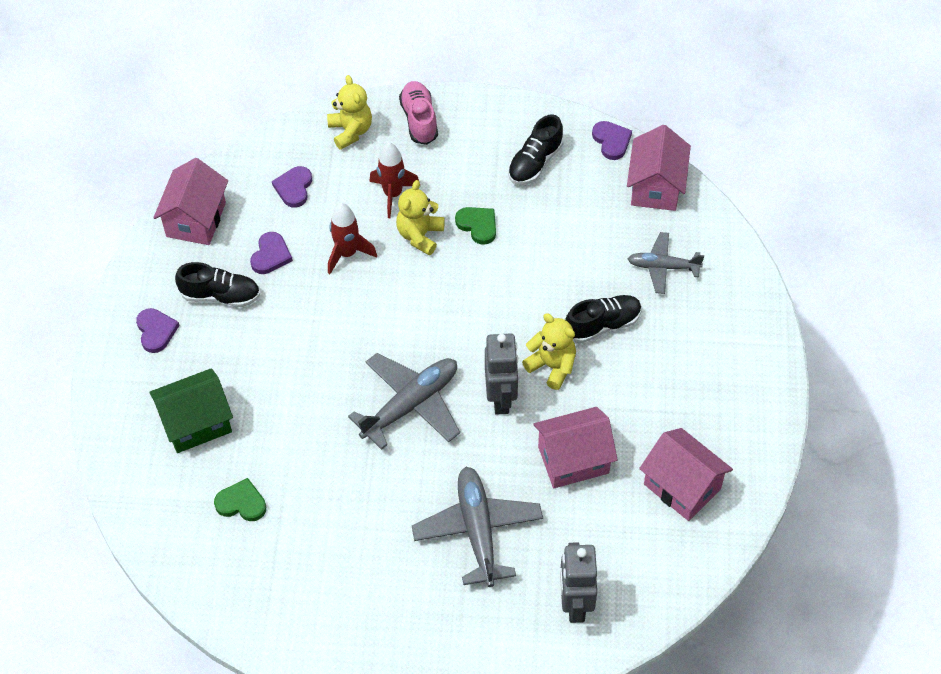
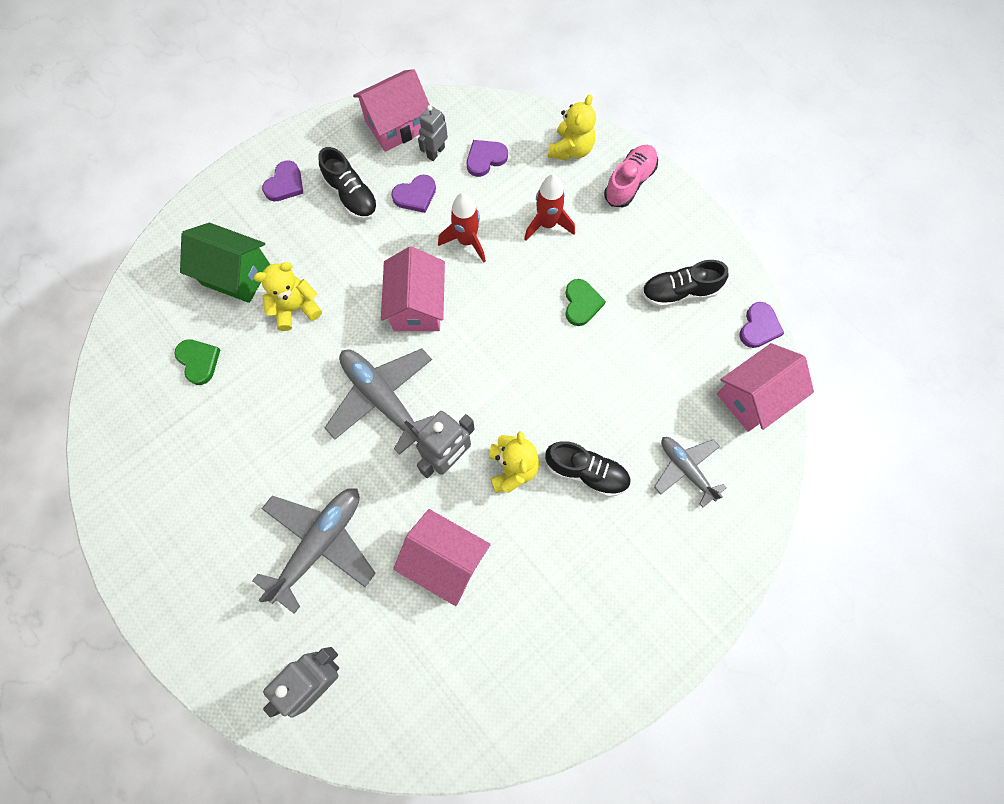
camera: 45 degrees right, 15 degrees up
(250, 214) = (435, 152): none -> grey robot
(411, 404) = (382, 398): grey plane -> grey plane turned 135 degrees counterclockwise
(420, 235) = (531, 273): yellow teddy bear -> yellow teddy bear (295, 308)
(682, 486) = (500, 667): pink house -> pink house (417, 306)

